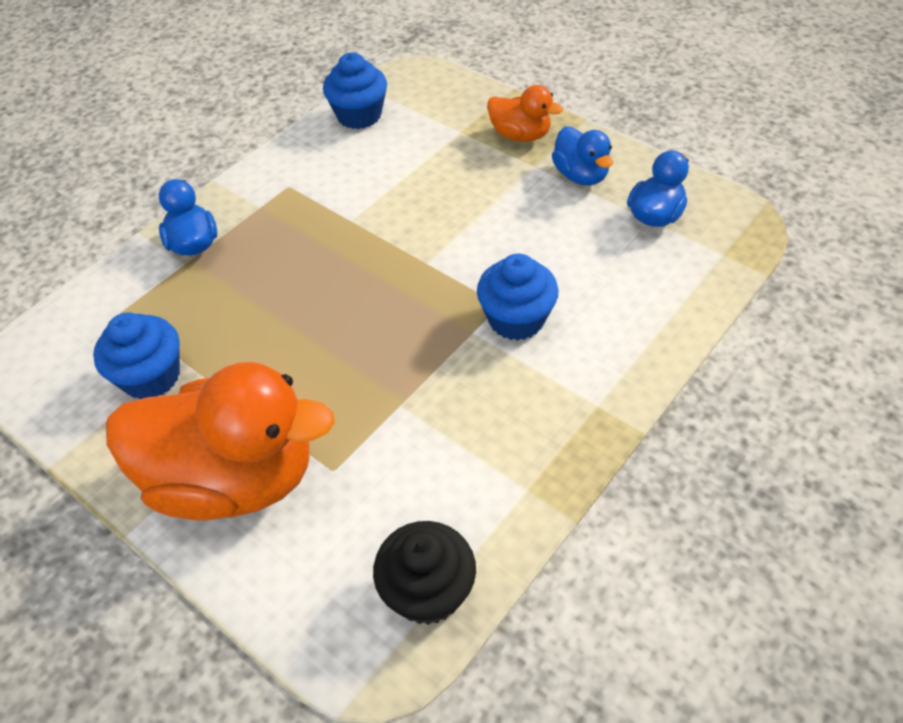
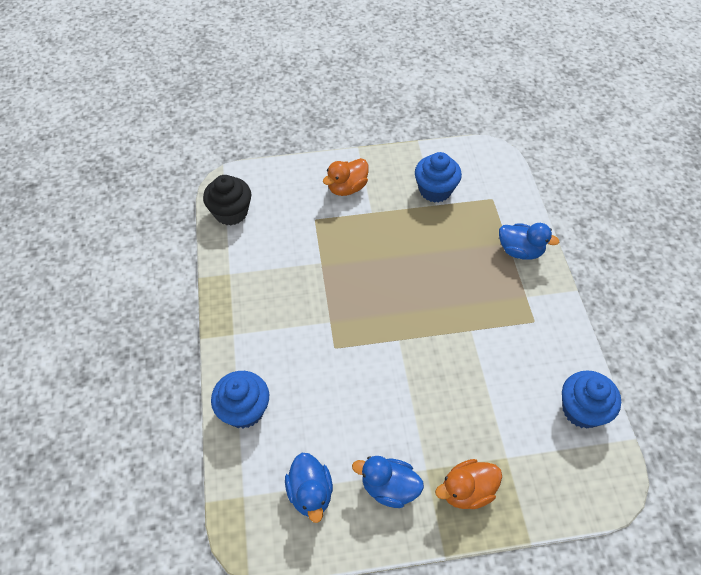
camera: 130 degrees right, 5 degrees up
(234, 478) = (347, 188): orange duck -> orange duck, size x0.48
(516, 319) = (316, 346): blue cupcake -> blue cupcake (244, 410)

